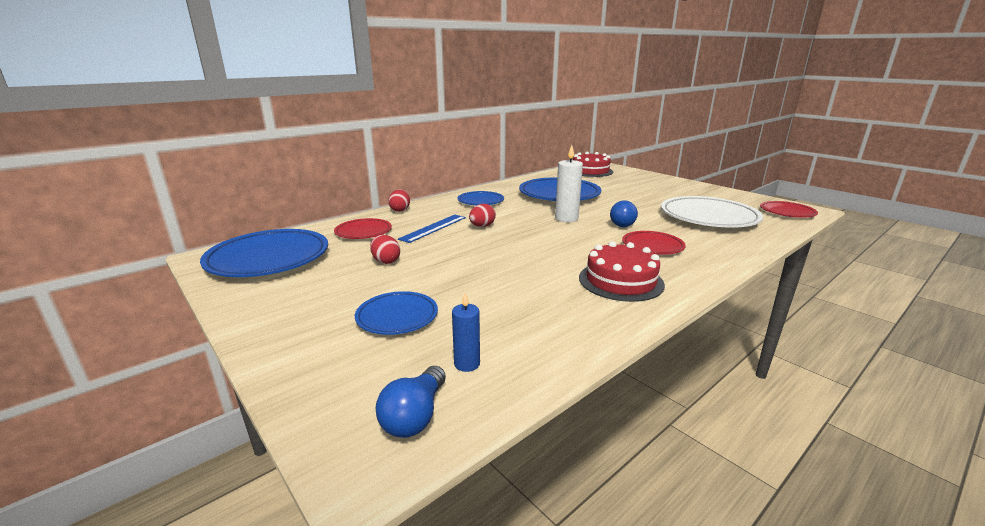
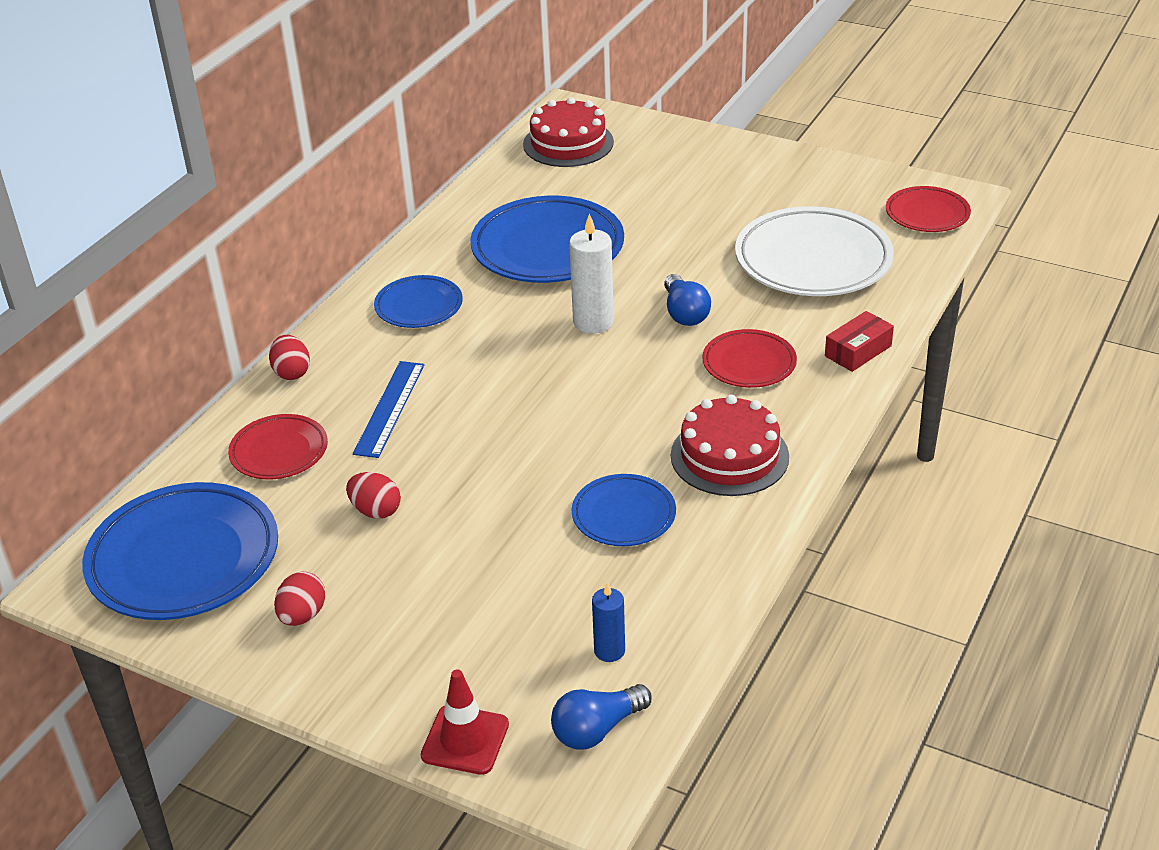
camera: 20 degrees left, 15 degrees up
(311, 391) = (465, 740): none -> red traffic cone
(397, 317) = (477, 609): blue plate -> blue plate (623, 515)
(415, 416) = (597, 729): blue light bulb -> blue light bulb turned 60 degrees clockwise
(482, 226) = (467, 382): red egg -> red egg (302, 615)
(730, 253) = (858, 351): none -> red box

